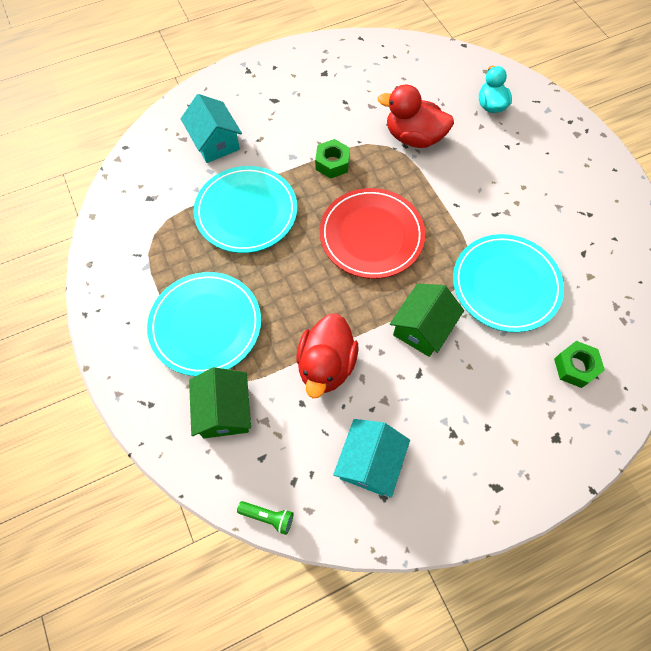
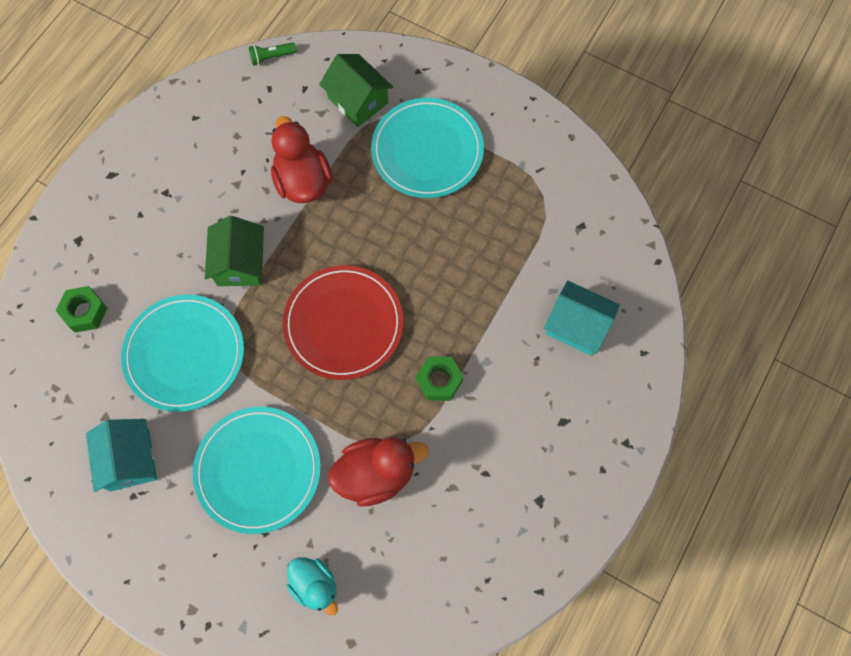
camera: 145 degrees right, 5 degrees up
(246, 212) = (480, 271): turquoise plate -> turquoise plate (258, 470)
(369, 462) = (220, 133): turquoise house -> turquoise house (130, 460)

